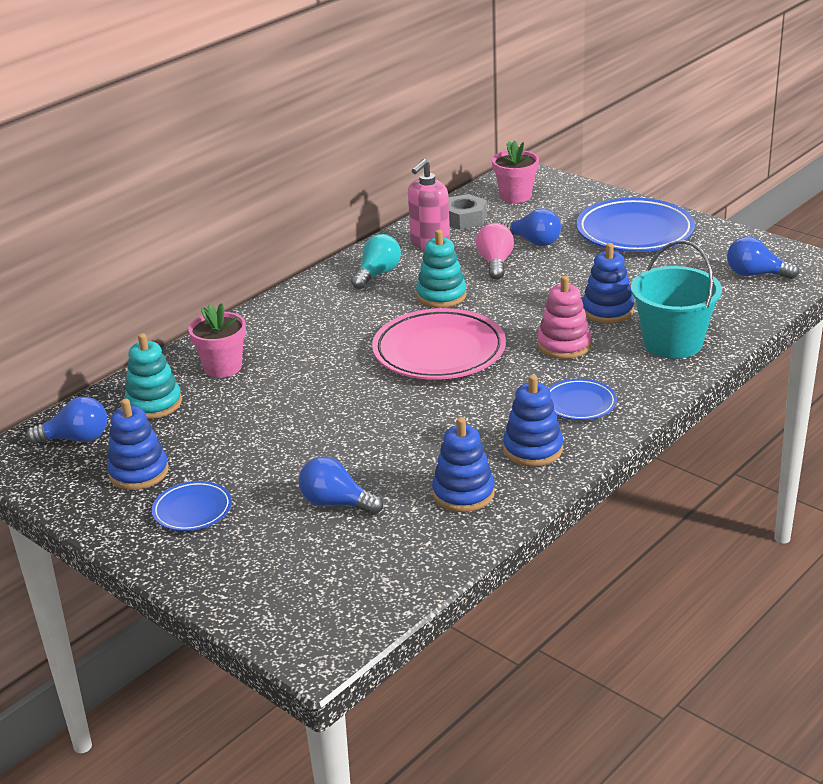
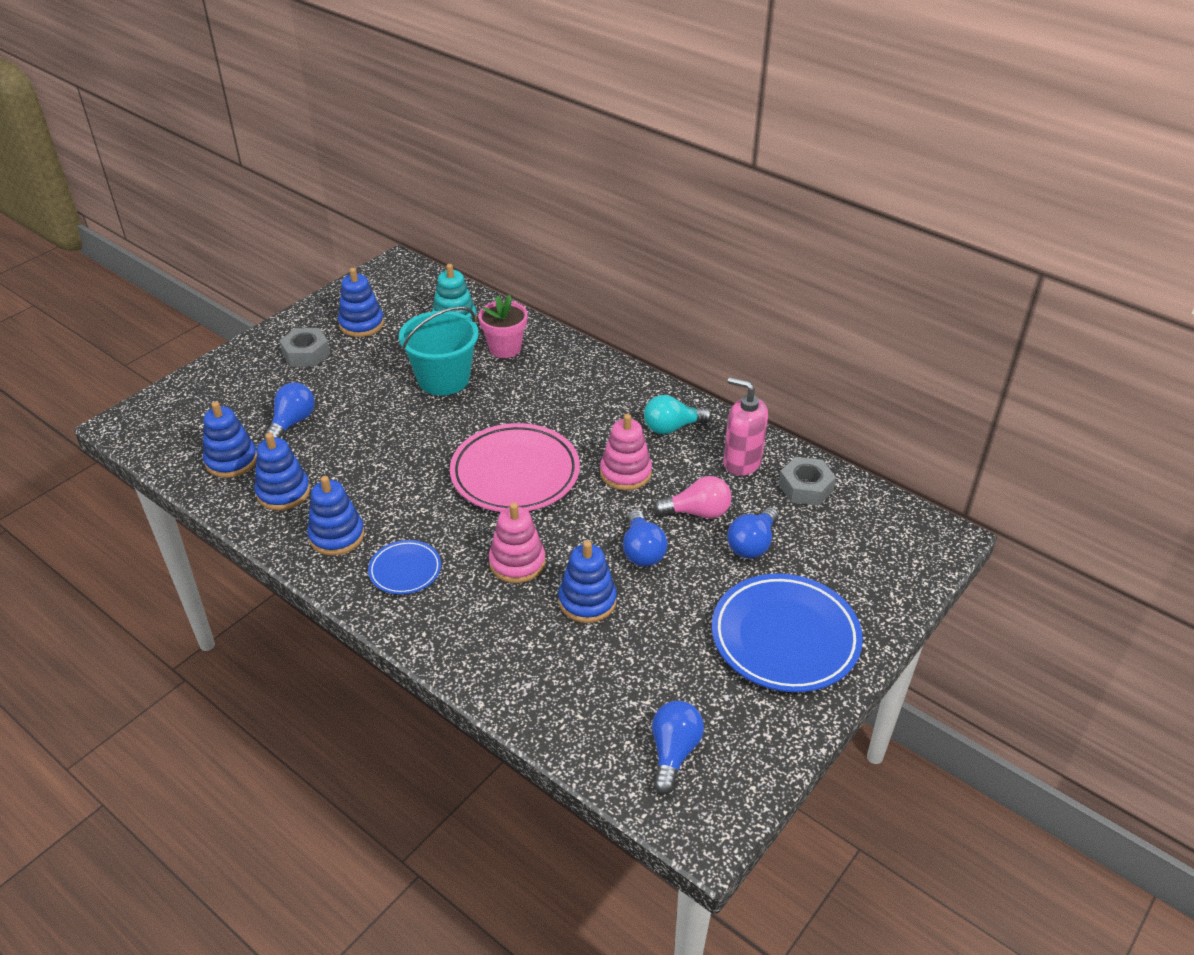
camera: 85 degrees right, 10 degrees up
(76, 439) = (413, 291): blue light bulb -> blue light bulb (642, 551)
(192, 510) = (306, 353): blue plate -> grey nut
(377, 274) = (672, 427): turquoise light bulb -> turquoise light bulb turned 135 degrees clockwise
(404, 541) = (231, 460): none -> blue stacking toy
(441, 296) = (625, 473): turquoise stacking toy -> pink stacking toy
(515, 196) = (873, 530): pink flower pot -> none
(672, 343) = (512, 652): turquoise bucket -> turquoise bucket (443, 379)

